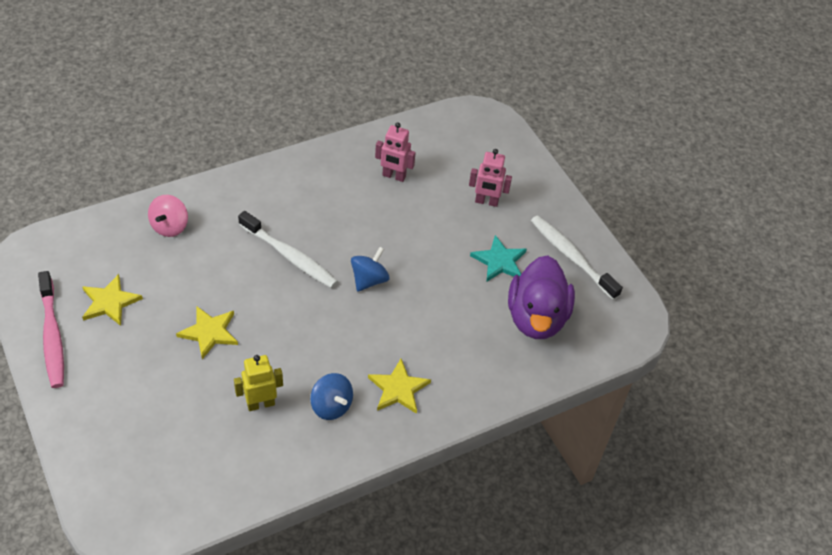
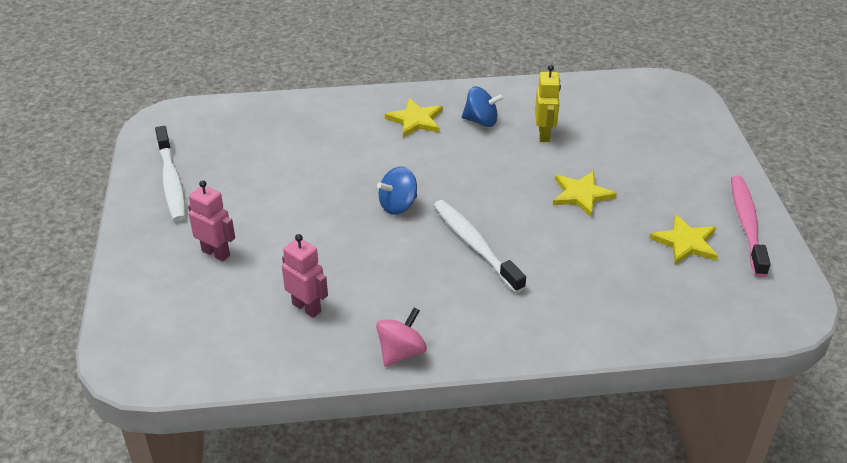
camera: 155 degrees left, 10 degrees down
(170, 226) = (610, 307): pink spinning top -> pink spinning top (401, 352)
(260, 404) = (544, 134): yellow robot -> yellow robot turned 90 degrees counterclockwise
(331, 406) = (481, 121): blue spinning top -> blue spinning top turned 120 degrees clockwise
(499, 261) = (249, 193): turquoise star -> none
(536, 318) = (252, 142): purple duck -> none

